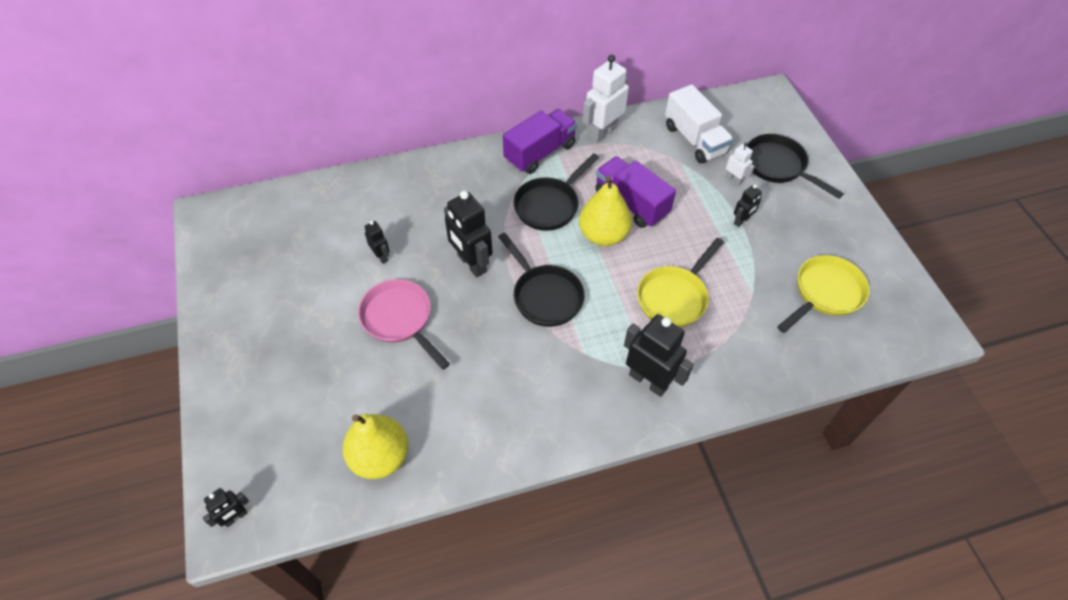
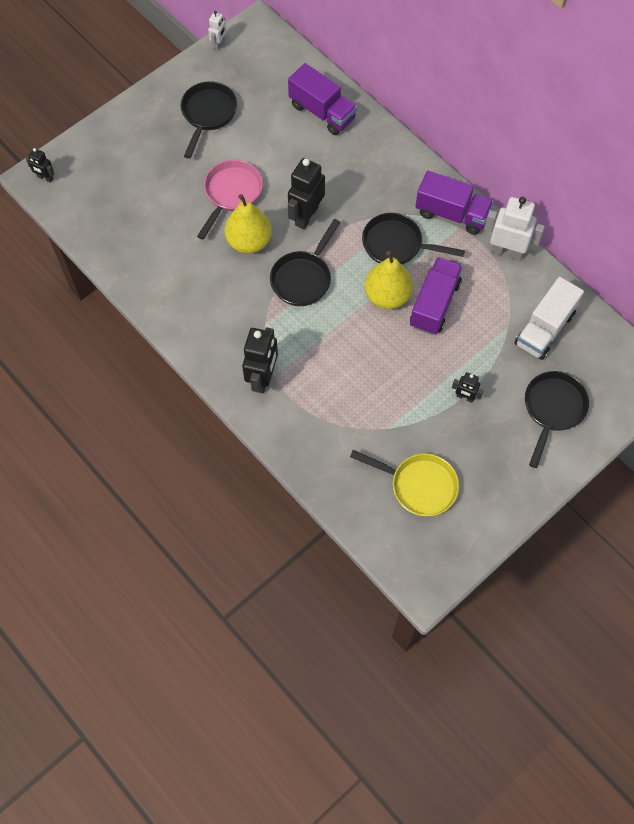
camera: 65 degrees right, 10 degrees up
(281, 301) = (208, 114): none -> black pan
(357, 202) = (322, 112): none -> purple truck
(380, 457) = (121, 235): yellow pear -> yellow pear (249, 241)
(381, 256) = (280, 154): black robot -> none
(674, 297) = (351, 370): yellow pan -> none
(733, 180) = (512, 376): white robot -> white robot (219, 44)

